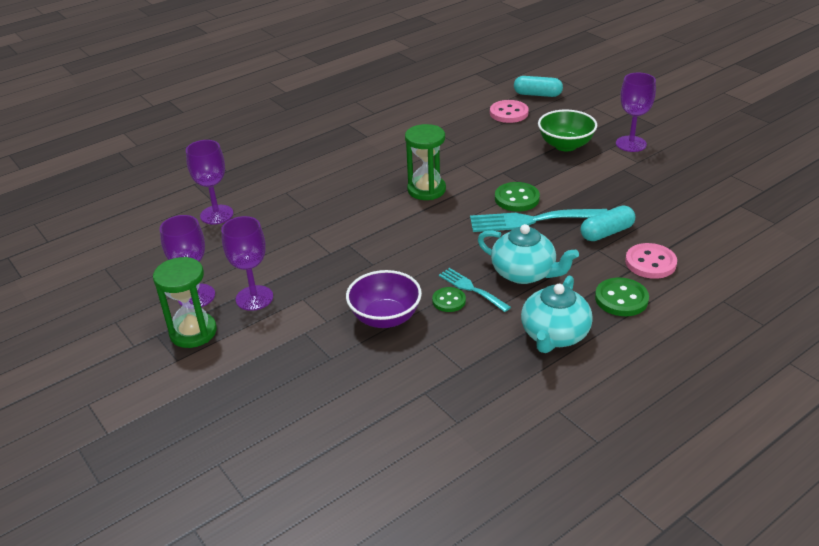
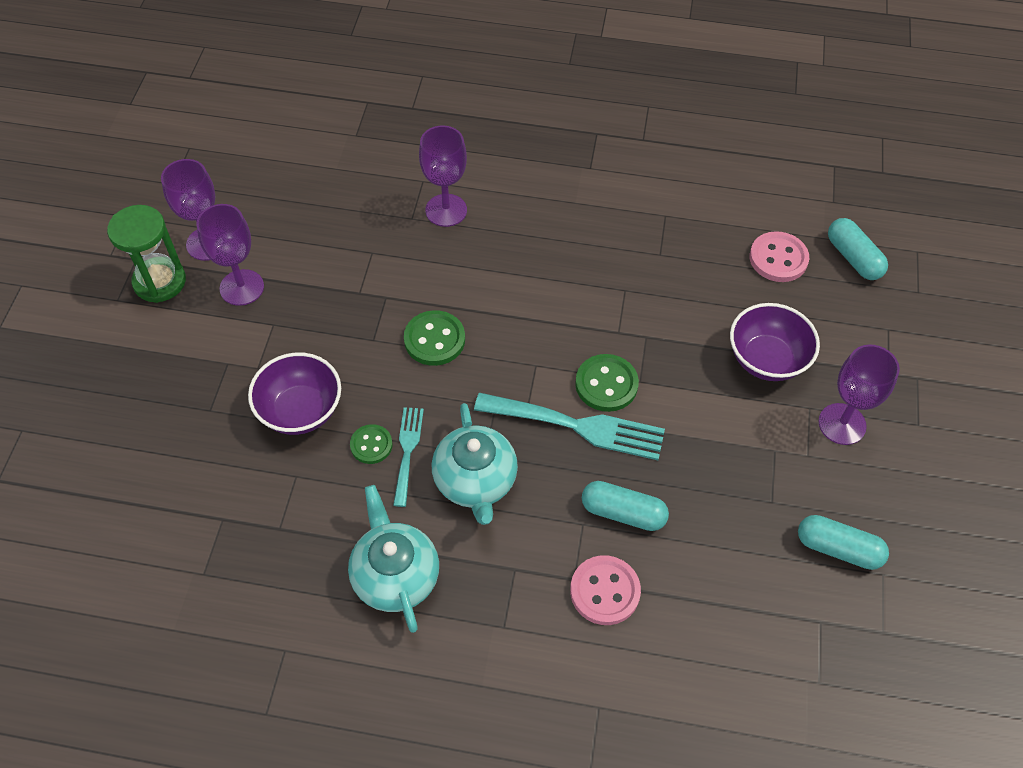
camera: 45 degrees right, 20 degrees up
(216, 215) = (336, 159): purple goblet -> purple goblet (446, 210)
(426, 190) = (542, 292): green hourglass -> none
(532, 220) = (578, 426): turquoise fork -> turquoise fork turned 150 degrees clockwise
(554, 335) = (395, 575): turquoise teapot -> turquoise teapot turned 90 degrees clockwise
(565, 145) = (766, 359): green bowl -> purple bowl
(621, 299) = (511, 601): green button -> green button (434, 340)
(702, 180) = (838, 549): none -> turquoise capsule

